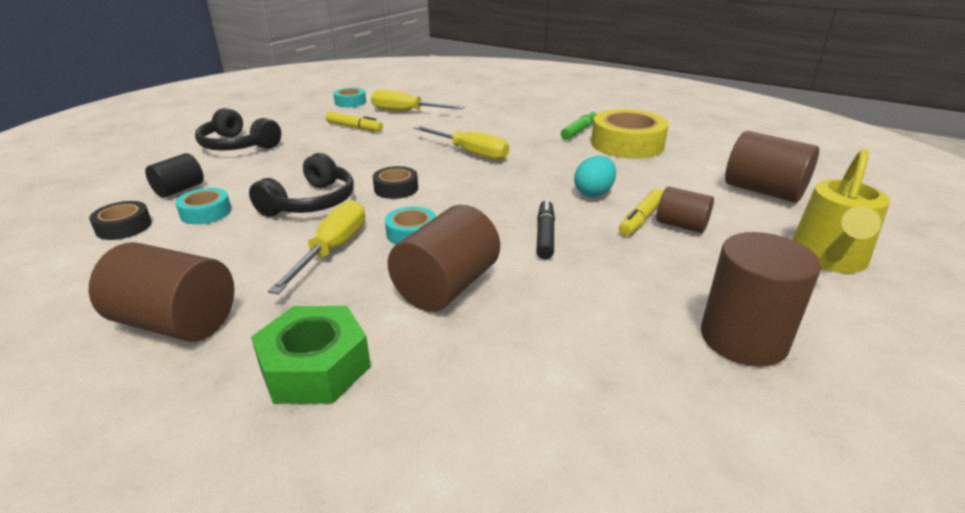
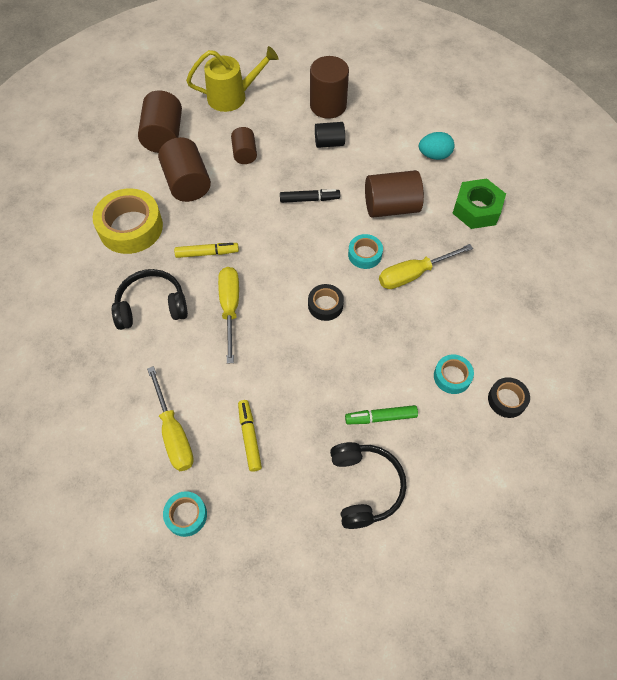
camera: 130 degrees left, 30 degrees up
(176, 322) = (514, 277): brown cylinder -> brown cylinder (187, 183)
(179, 190) = (452, 430): black cylinder -> black cylinder (329, 143)
(311, 202) = (386, 333): black headphones -> black headphones (152, 306)
(545, 235) = (309, 199): black marker -> black marker turned 150 degrees counterclockwise
(579, 131) = (121, 270): green marker -> green marker (380, 417)
(593, 193) = (237, 205): turquoise egg -> turquoise egg (434, 155)
(640, 219) = (252, 171): yellow marker -> yellow marker (207, 253)

